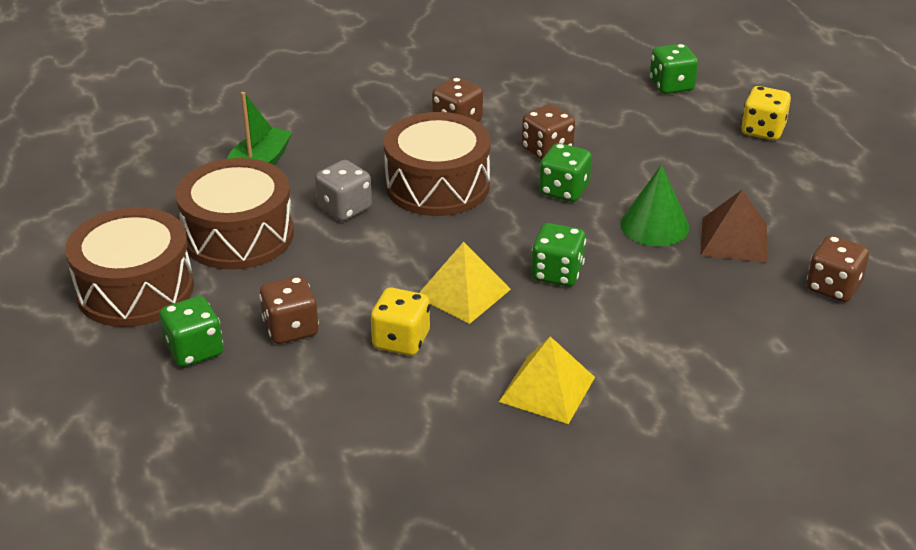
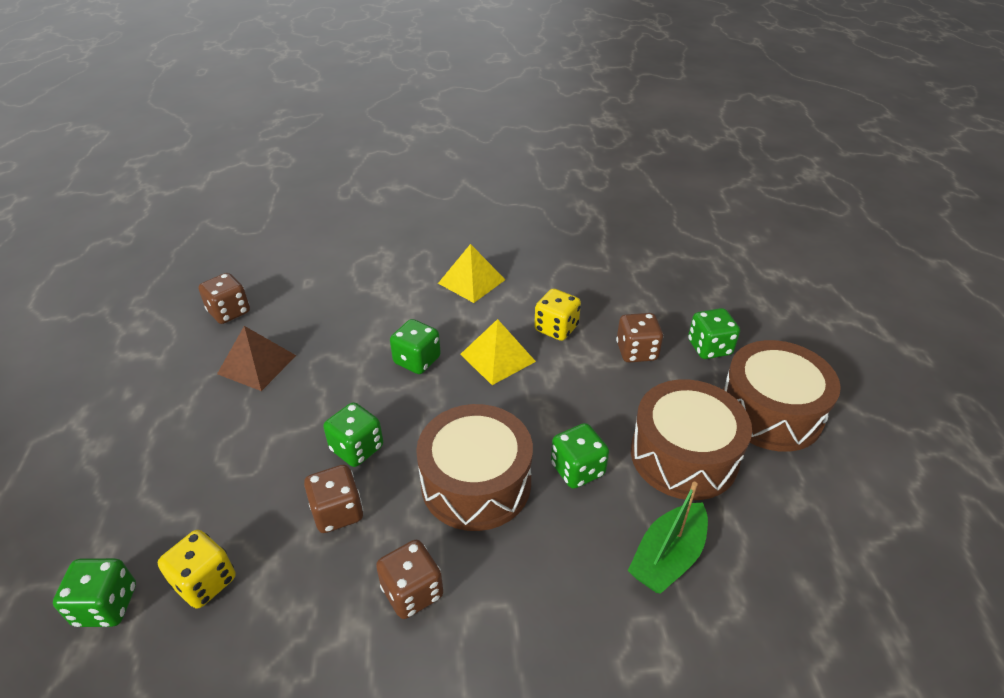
camera: 165 degrees left, 5 degrees up
(344, 208) = (577, 470): grey dice -> green dice
(654, 225) = (307, 391): green cone -> none
(762, 130) = (94, 492): yellow dice -> yellow dice (205, 582)

